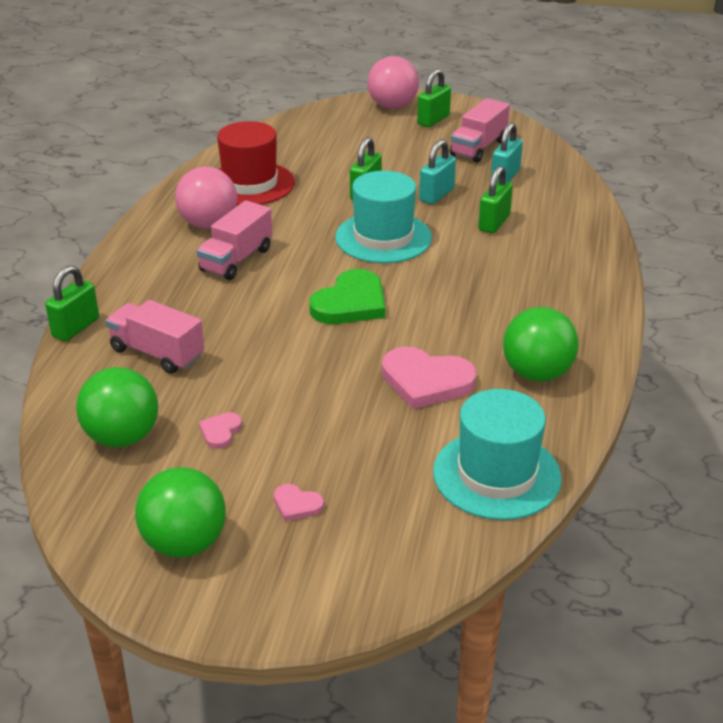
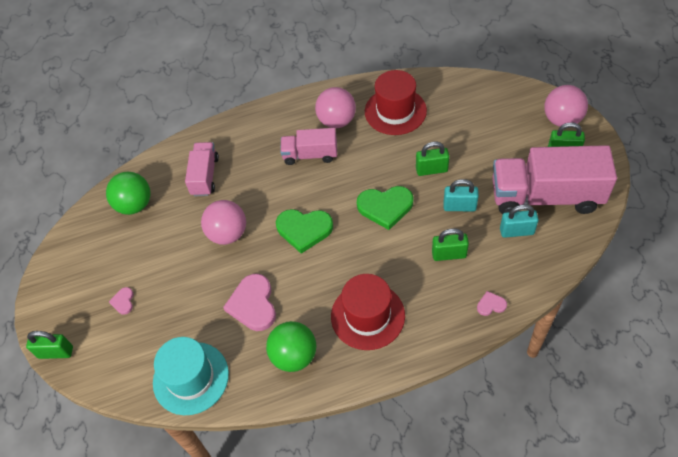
camera: 65 degrees right, 20 degrees up
(76, 328) = (205, 132): green padlock -> green padlock (56, 352)
(185, 543) = (77, 274): green ball -> none
(220, 432) = (159, 239): pink heart -> pink heart (491, 305)
(285, 365) = (228, 234): none -> pink ball
(383, 238) = (385, 207): turquoise hat -> green heart
(478, 148) = (545, 196): pink truck -> pink truck, size x1.83
(526, 301) = (367, 316): none -> red hat

